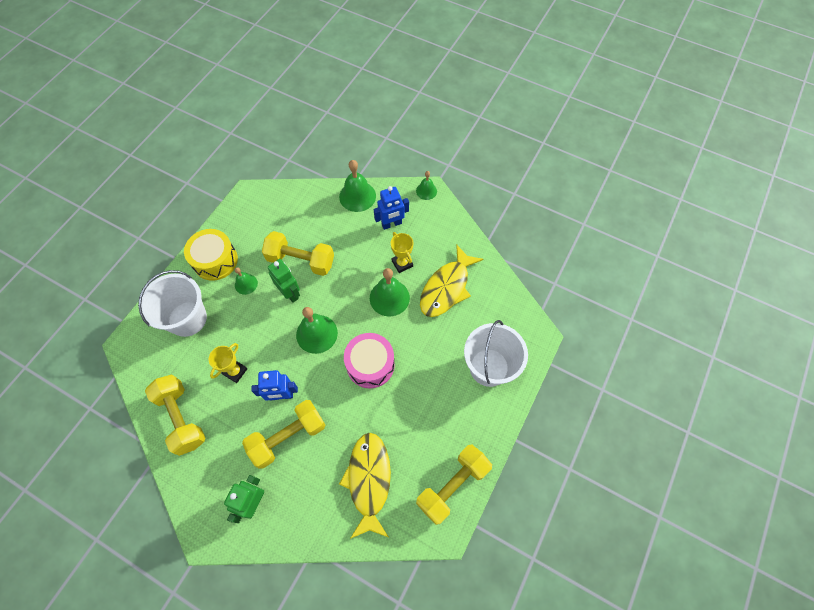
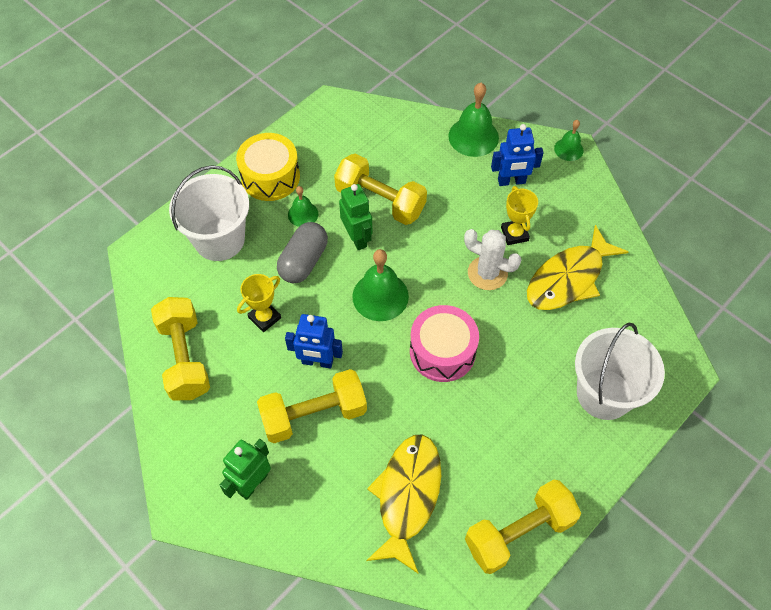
camera: 15 degrees right, 5 degrees down
(254, 320) = (303, 261): none -> grey capsule
(389, 297) = (487, 273): green bell -> white cactus

